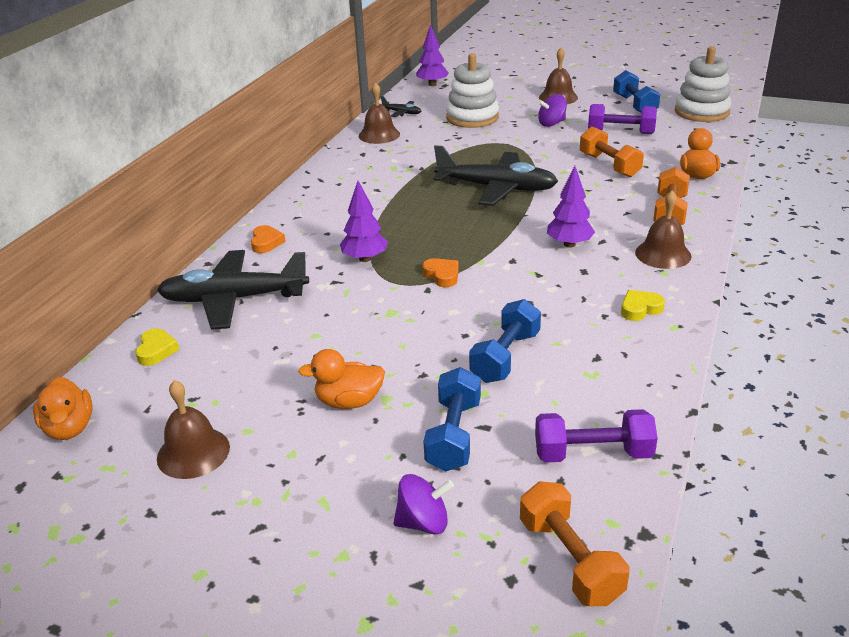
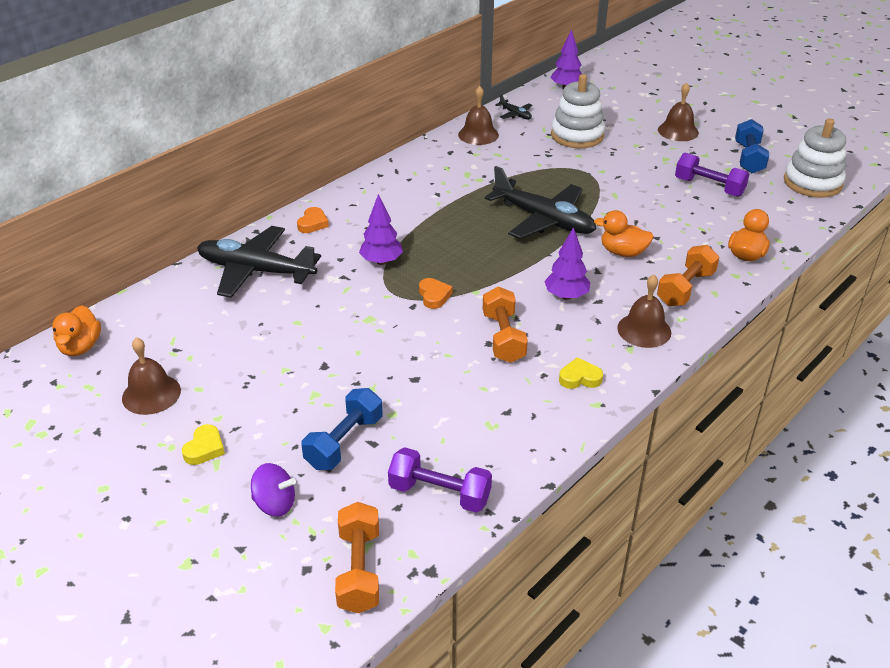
camera: 20 degrees right, 5 degrees up
(156, 350) = (174, 300): yellow heart -> yellow heart (204, 448)
(349, 401) = (285, 388): orange duck -> orange duck (623, 252)
(505, 357) = (432, 388): blue dumbbell -> none
(551, 123) = (648, 160): purple spinning top -> none
(609, 165) = (668, 222): orange dumbbell -> orange dumbbell (503, 337)

